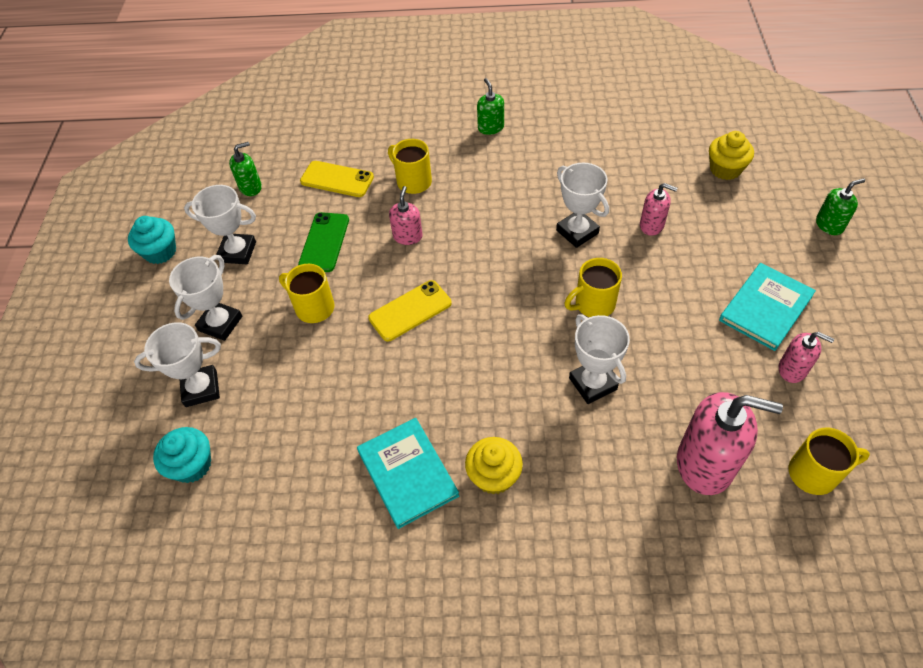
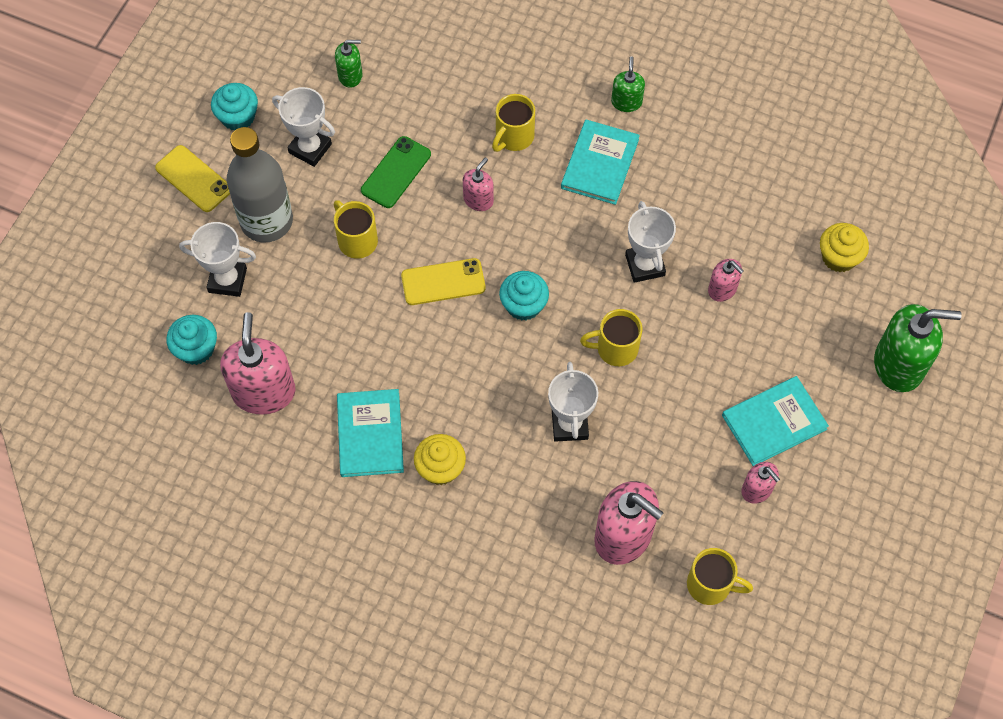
camera: 20 degrees right, 10 degrees up
(220, 323) = (266, 221): white trophy -> grey bottle
(279, 478) = (264, 392): none -> pink soap dispenser
(337, 179) = (439, 102): yellow phone -> yellow phone (194, 179)
(413, 181) = (513, 137): yellow mug -> yellow mug turned 120 degrees counterclockwise
(492, 301) = (523, 305): none -> turquoise cupcake
(495, 175) = (599, 164): none -> turquoise book
(829, 225) = (899, 365): green soap dispenser -> green soap dispenser, size x1.90

